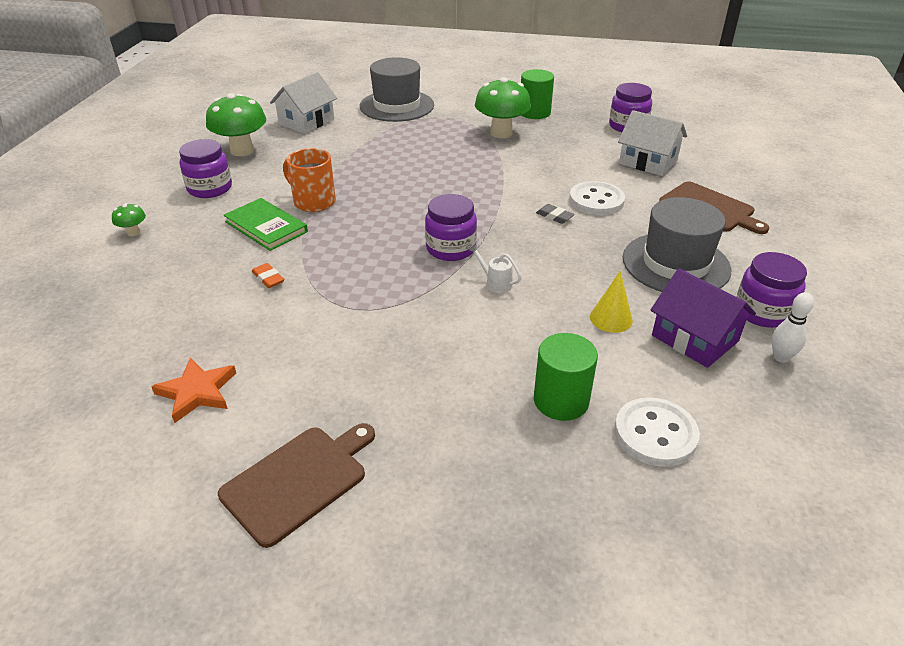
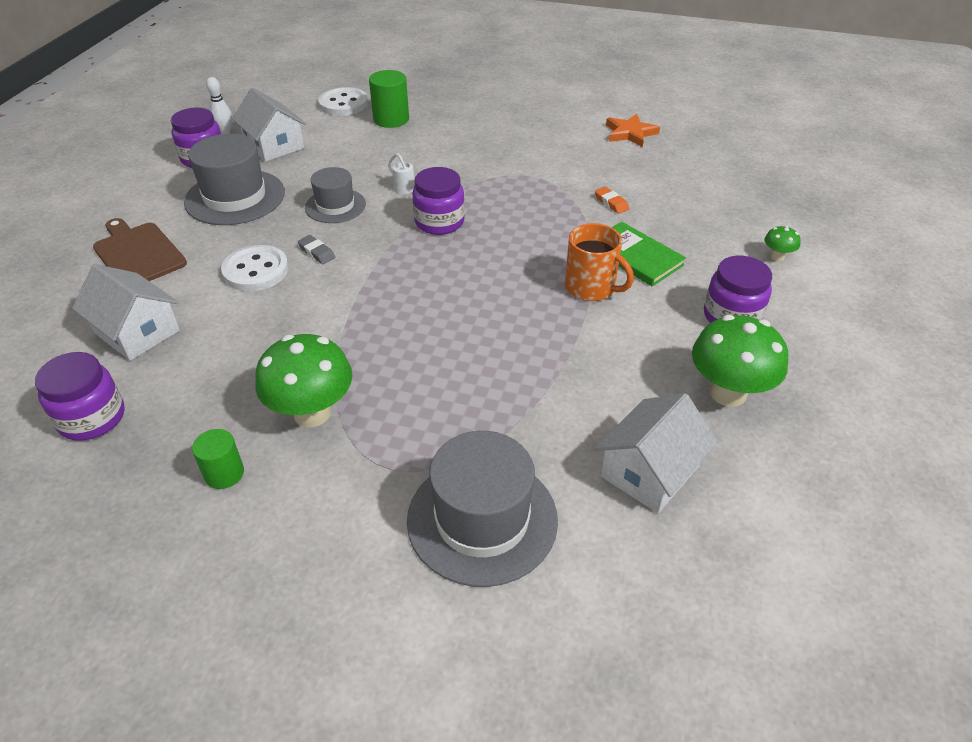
camera: 175 degrees left, 5 degrees up
(298, 481) = (552, 97): brown cutting board -> none
(534, 113) = (224, 473): green cylinder -> green cylinder, size x0.65
(563, 260) = (335, 206): none -> grey hat
(611, 318) = (326, 160): yellow cone -> none
(694, 338) = (274, 145): purple house -> white house

